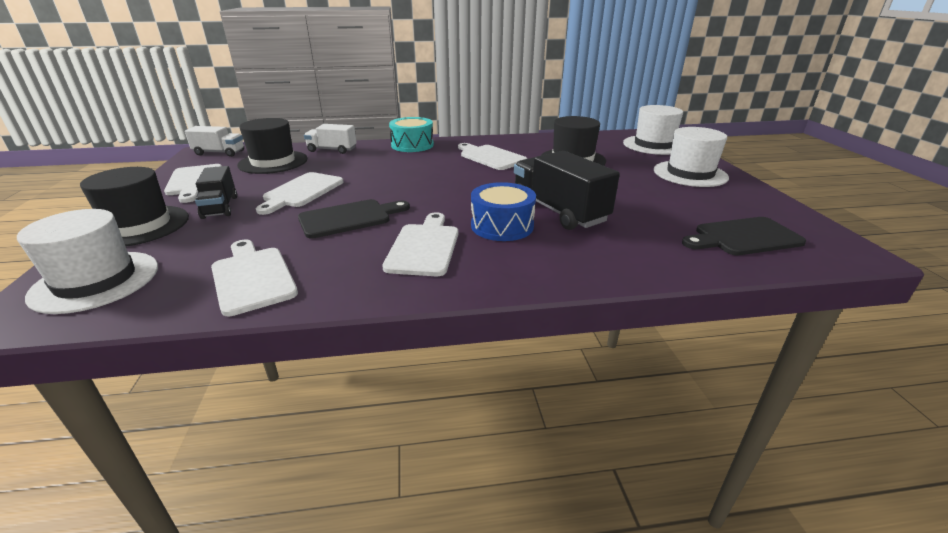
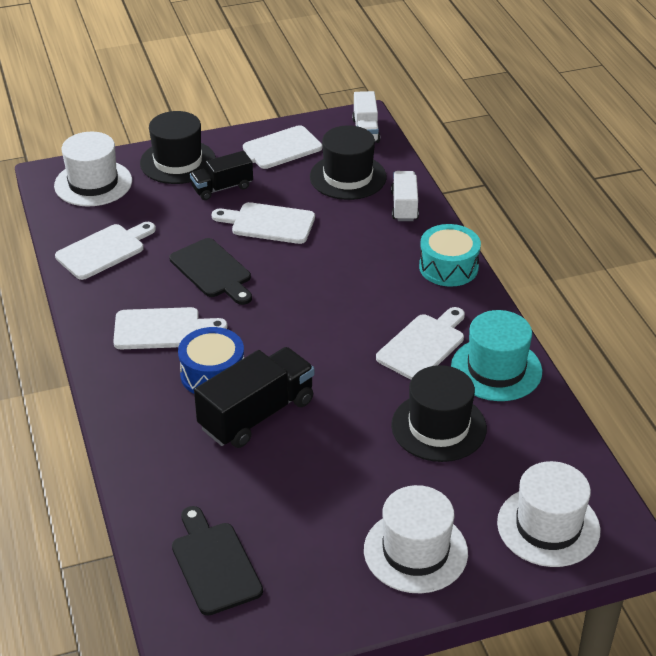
camera: 80 degrees right, 10 degrees up
(520, 143) = (496, 369): none -> turquoise hat

